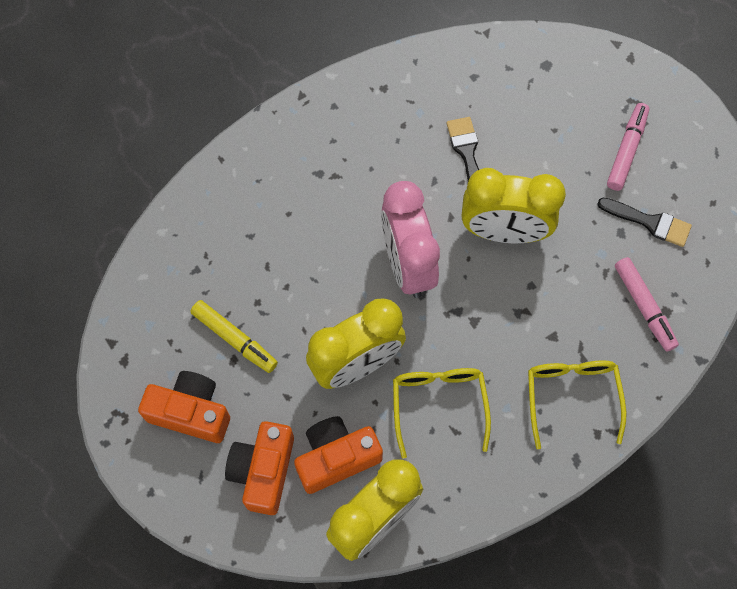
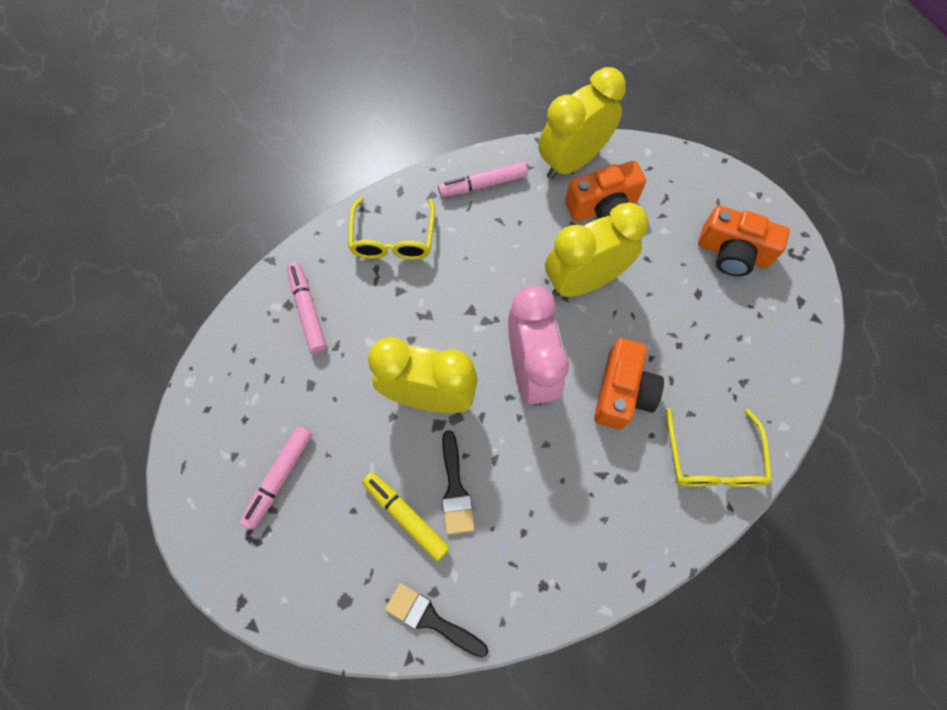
camera: 175 degrees left, 0 degrees up
(234, 339) = (698, 312): yellow marker -> yellow marker (406, 516)
(263, 471) = (665, 202): orange camera -> orange camera (622, 392)
(439, 404) = (511, 242): yellow glasses -> yellow glasses (713, 460)
(480, 477) = (483, 184): none -> pink marker
(649, 222) = (278, 393): black brush -> black brush (431, 619)

